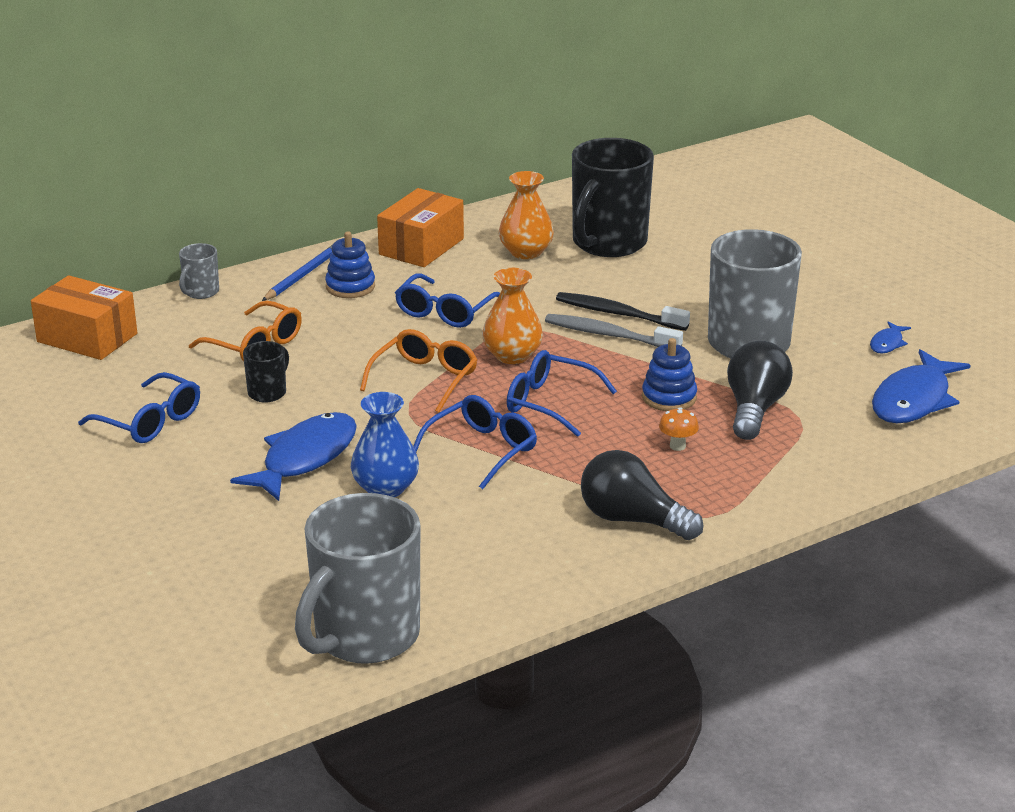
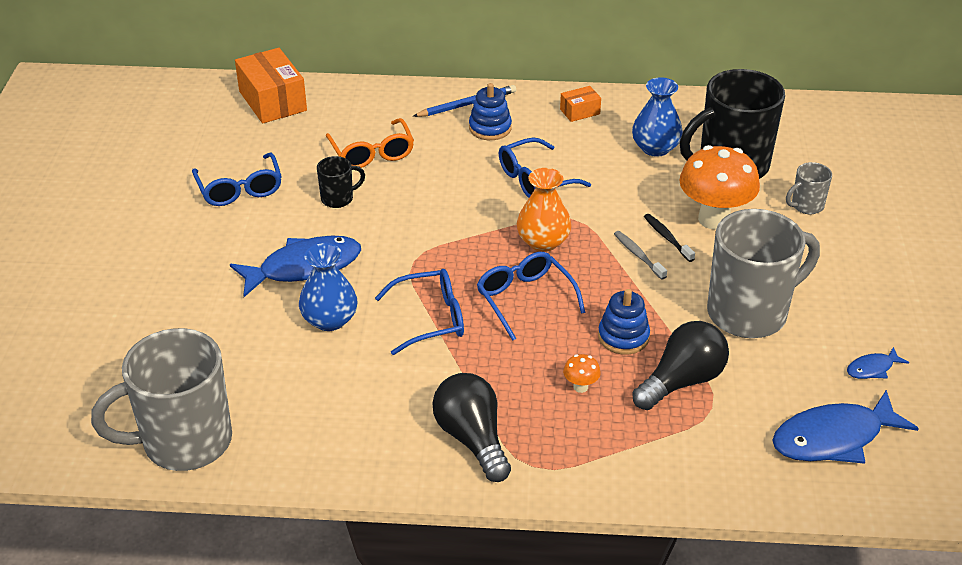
camera: 35 degrees right, 10 degrees up
(200, 292) = (383, 91): grey mug -> grey mug (806, 206)
(421, 246) = (580, 111): orange box -> orange box, size x0.51
(425, 379) = (457, 235): orange glasses -> none
(526, 252) = (655, 148): orange vase -> blue vase
(609, 335) = (638, 255): grey toothbrush -> grey toothbrush, size x0.61
(618, 314) = (667, 238): black toothbrush -> black toothbrush, size x0.61
(641, 287) = (714, 219): none -> orange mushroom

